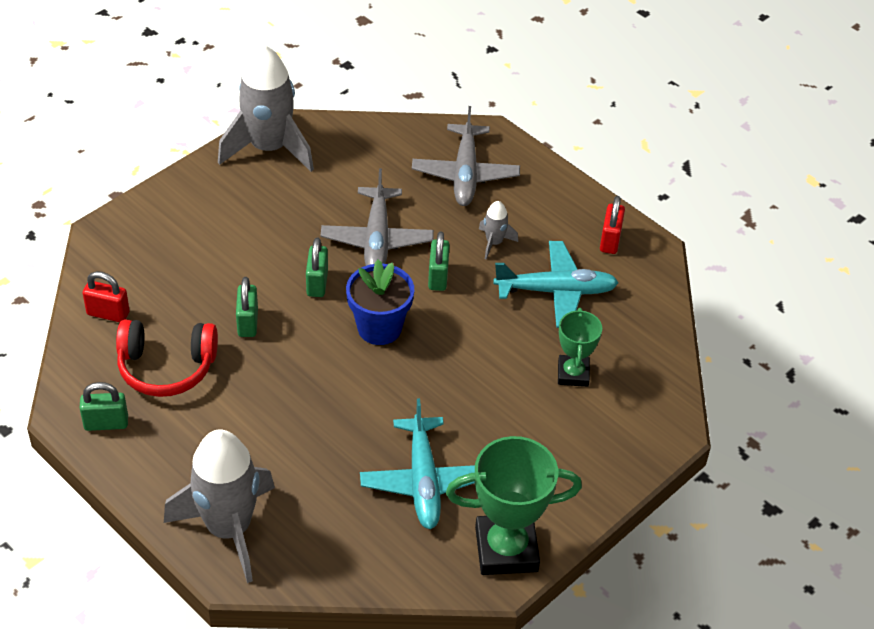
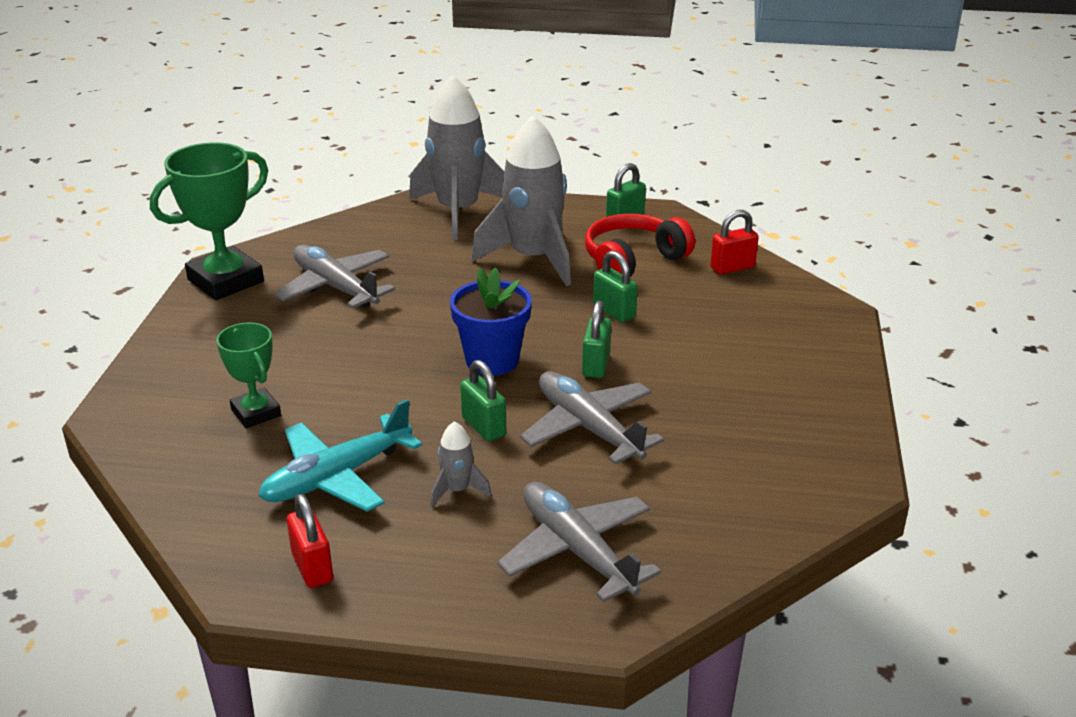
camera: 145 degrees right, 15 degrees down
(269, 148) = (827, 454): grey rocket -> grey rocket (533, 259)
(317, 283) = (596, 365): green padlock -> green padlock turned 45 degrees clockwise
(423, 481) = (335, 287): turquoise plane -> grey plane

